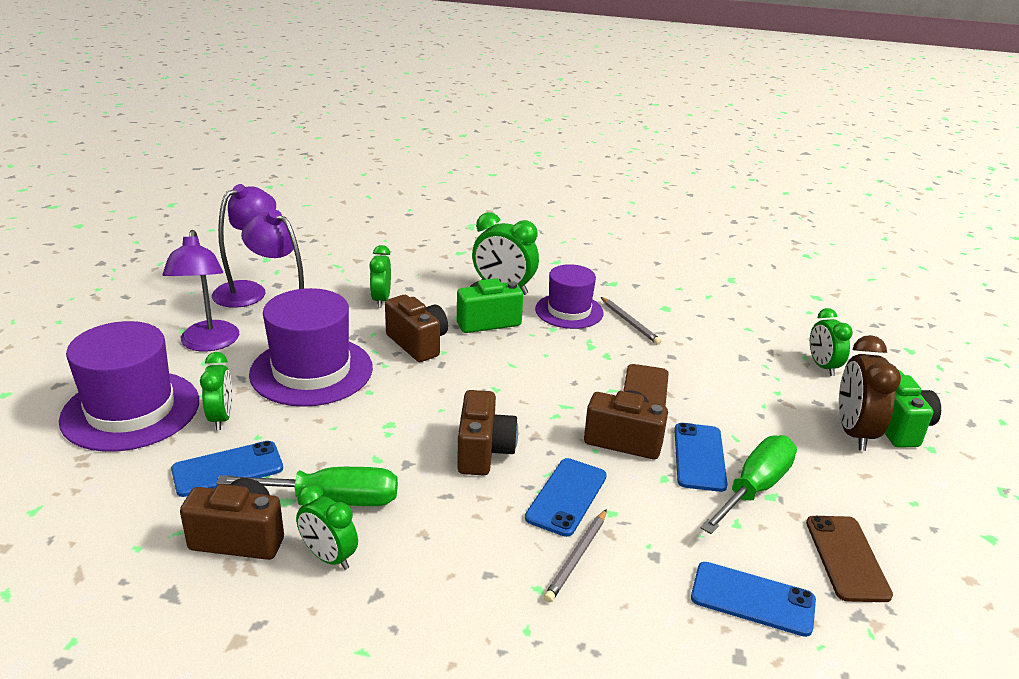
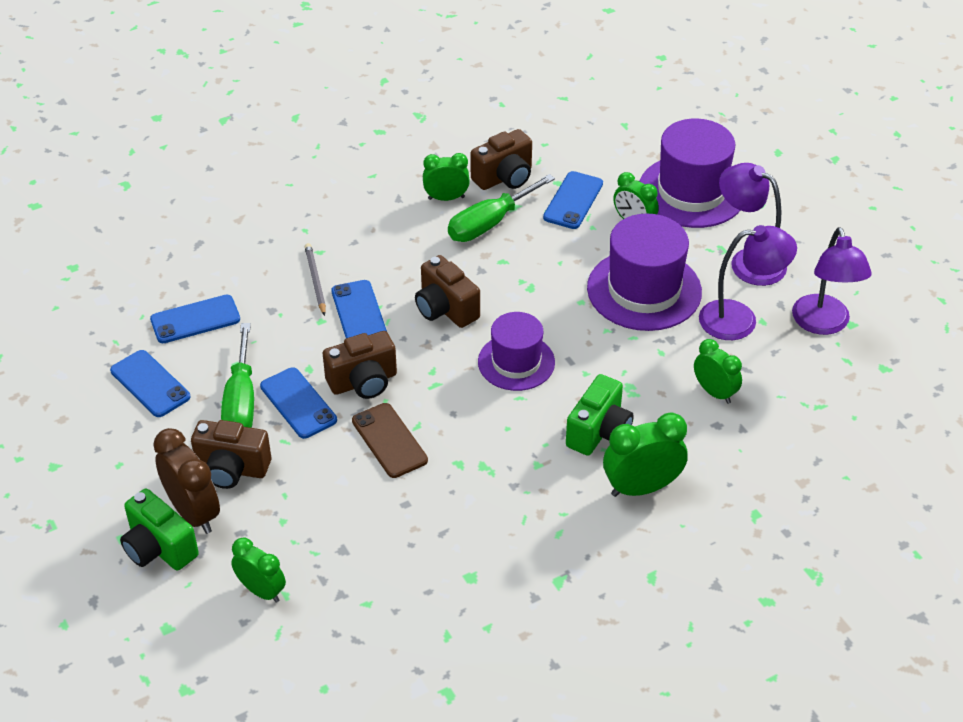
camera: 140 degrees right, 15 degrees up
(418, 343) = (614, 367): brown camera -> brown camera (231, 469)
(569, 311) = (550, 500): purple hat -> purple hat (516, 362)
(630, 322) = (482, 526): grey pencil -> none
(847, 558) = (150, 384): brown phone -> blue phone

